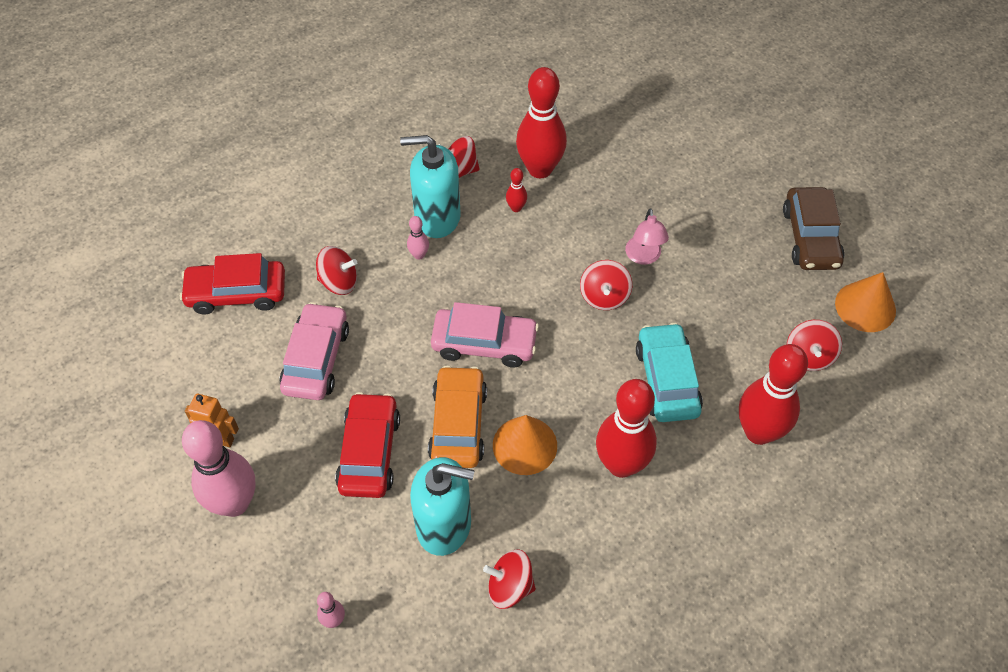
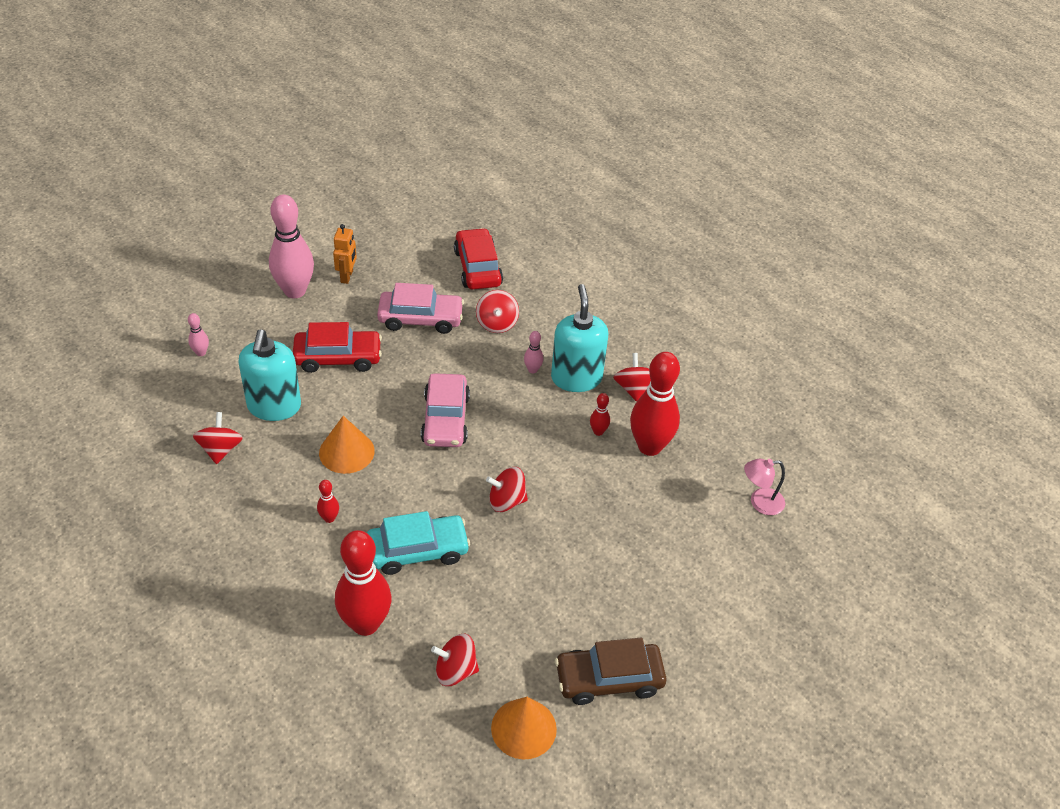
camera: 80 degrees right, 10 degrees down
(458, 424) = (365, 408): orange car -> none
(621, 464) = (329, 518): red bowling pin -> red bowling pin, size x0.43
(644, 257) = (557, 531): pink lamp -> pink lamp (760, 502)

